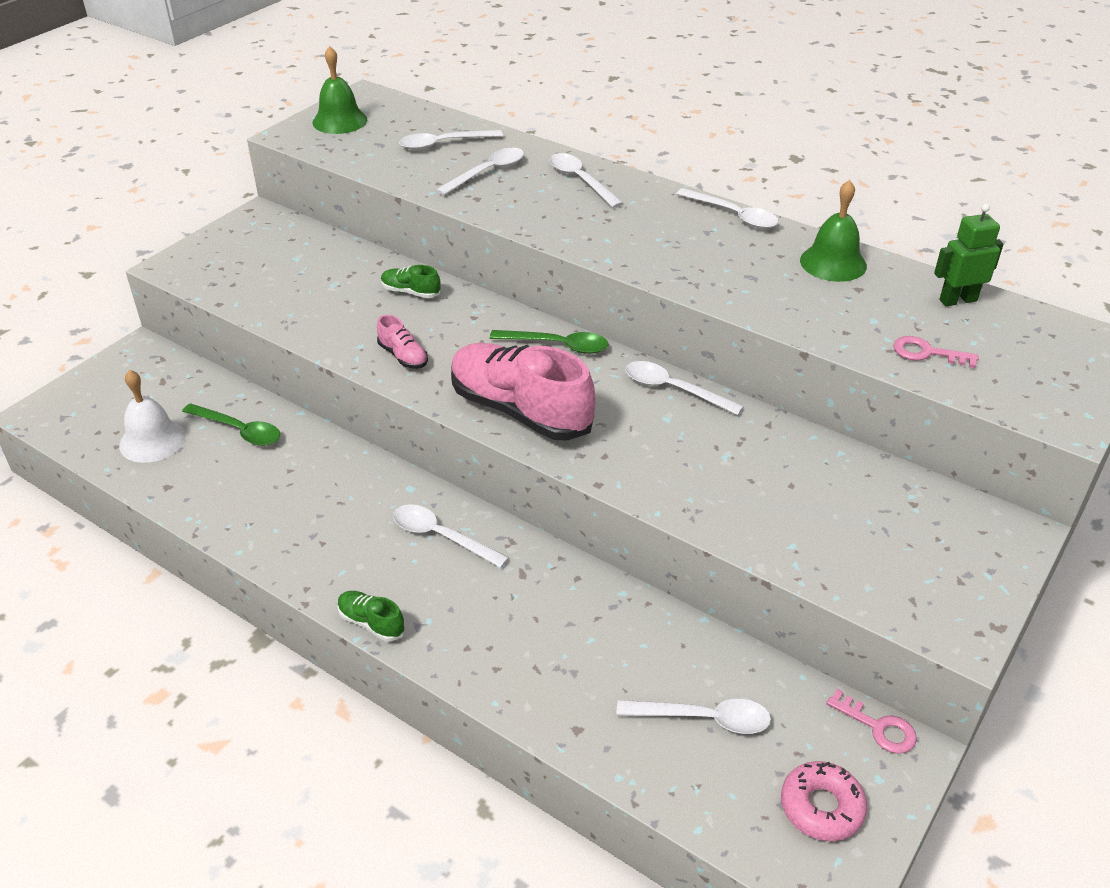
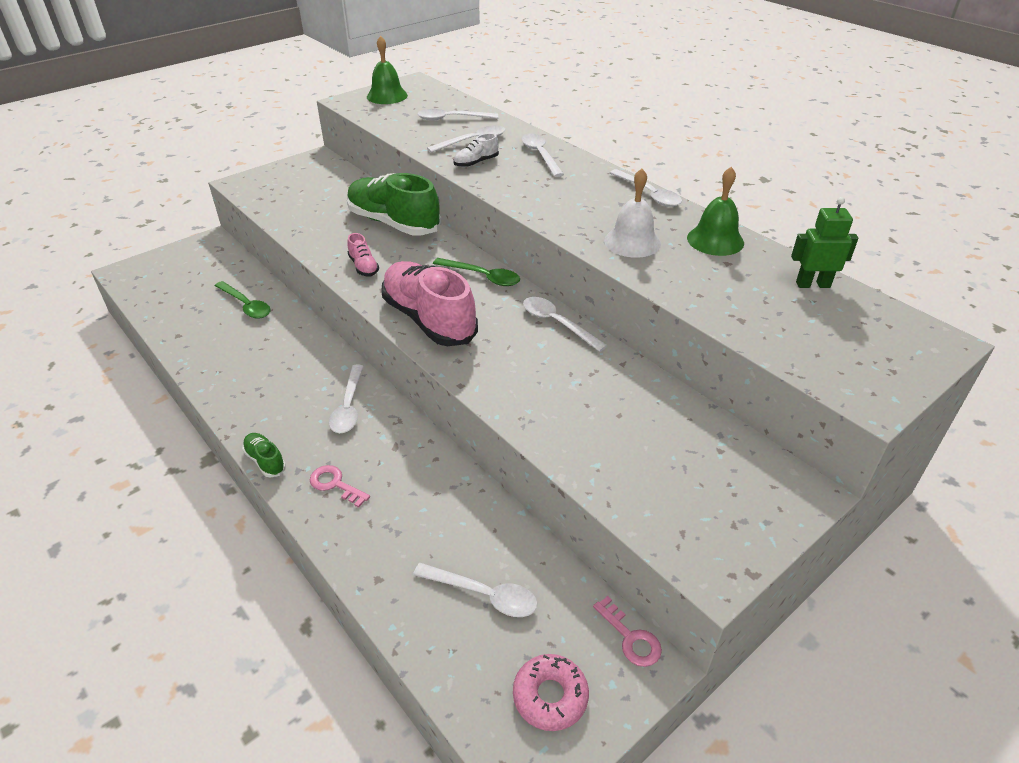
camera: 15 degrees right, 0 degrees up
(152, 440) = (185, 302): white bell -> white bell (632, 242)
(411, 292) = (394, 223): green shoe -> green shoe, size x2.29
(441, 536) = (348, 407): white spoon -> white spoon turned 135 degrees counterclockwise
(507, 202) = (476, 163): none -> white shoe
(927, 353) = (764, 322): pink key -> pink key (335, 484)

